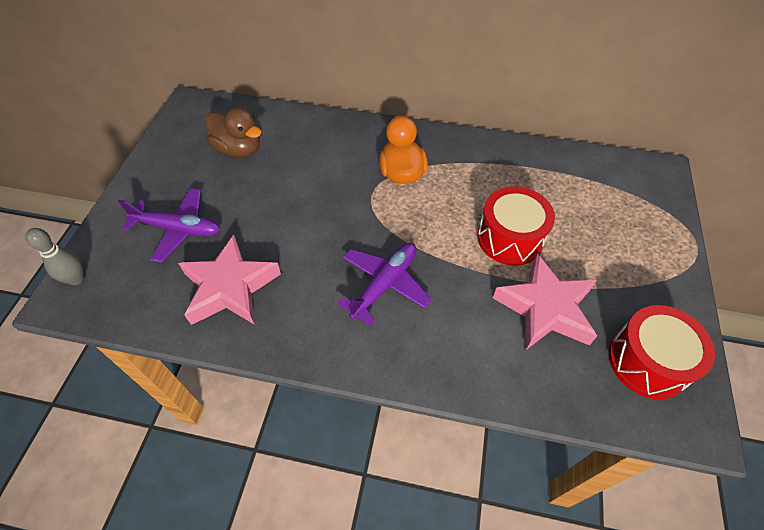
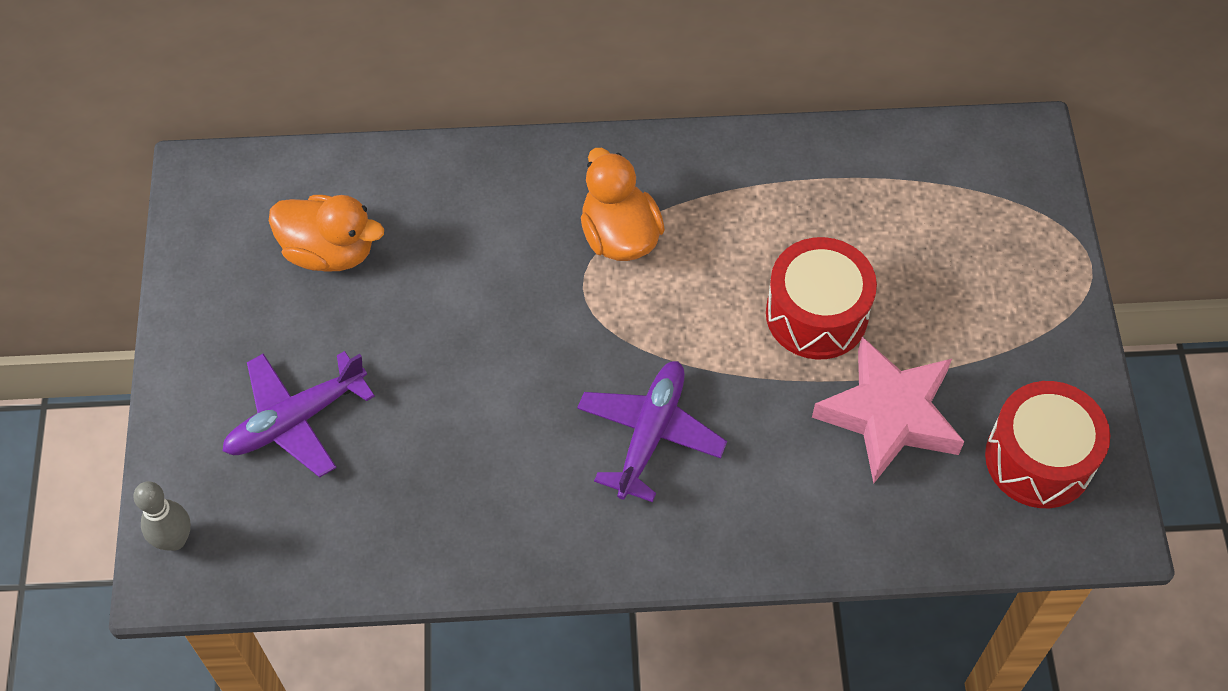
camera: 15 degrees left, 5 degrees up
(178, 229) = (296, 420): purple plane -> purple plane turned 150 degrees clockwise
(230, 287) = (420, 494): pink star -> none
(238, 149) = (330, 251): brown duck -> orange duck

